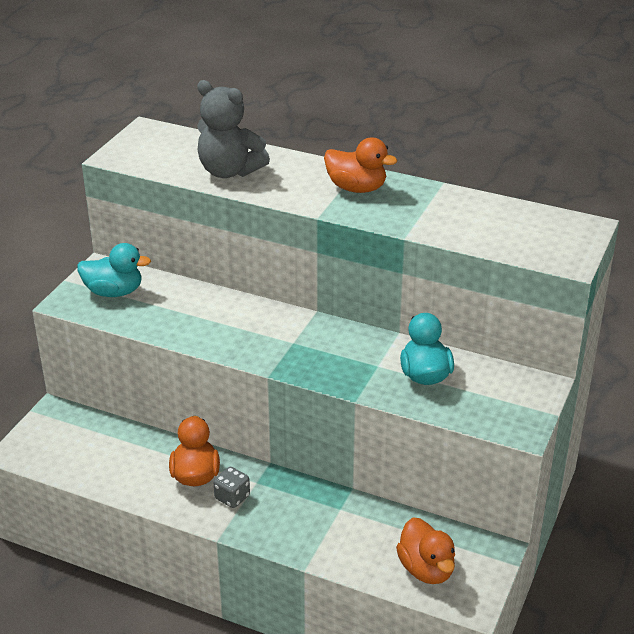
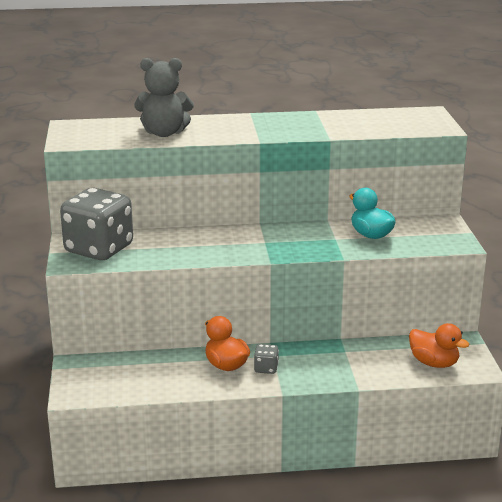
camera: 30 degrees left, 10 degrees down
(114, 292) = (99, 249): turquoise duck -> grey dice
(356, 188) = (264, 123): orange duck -> none

